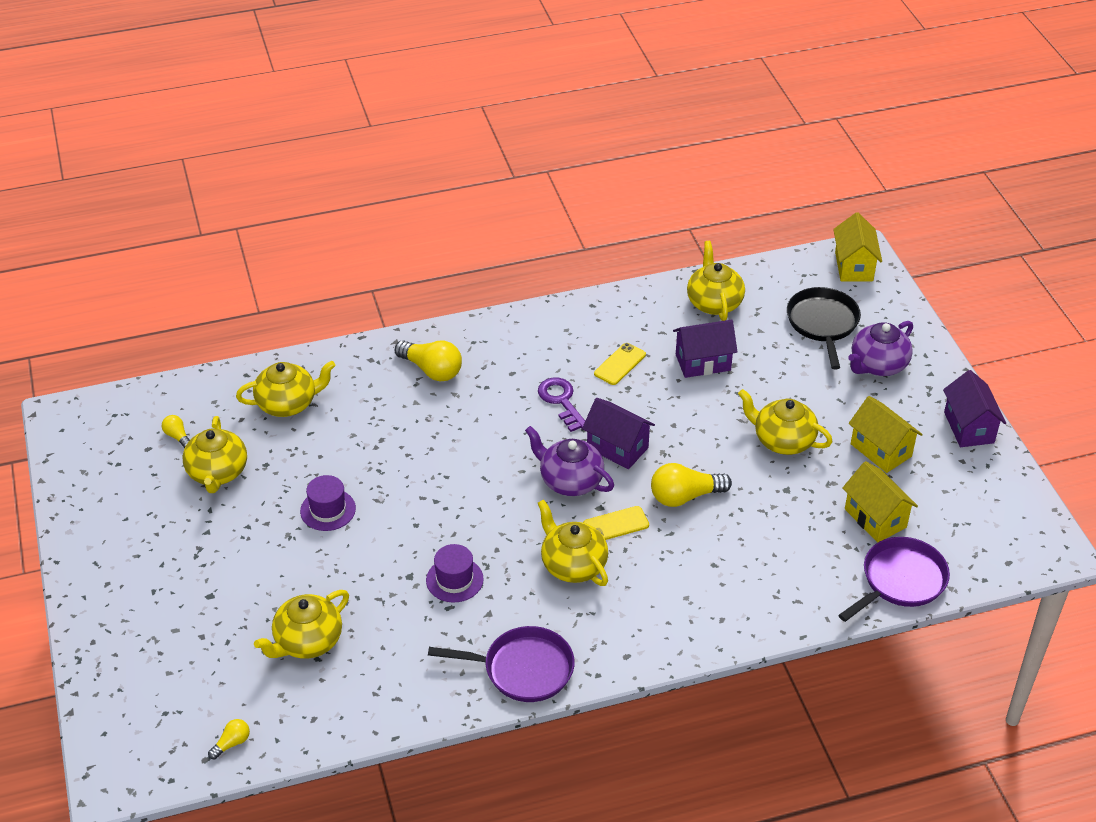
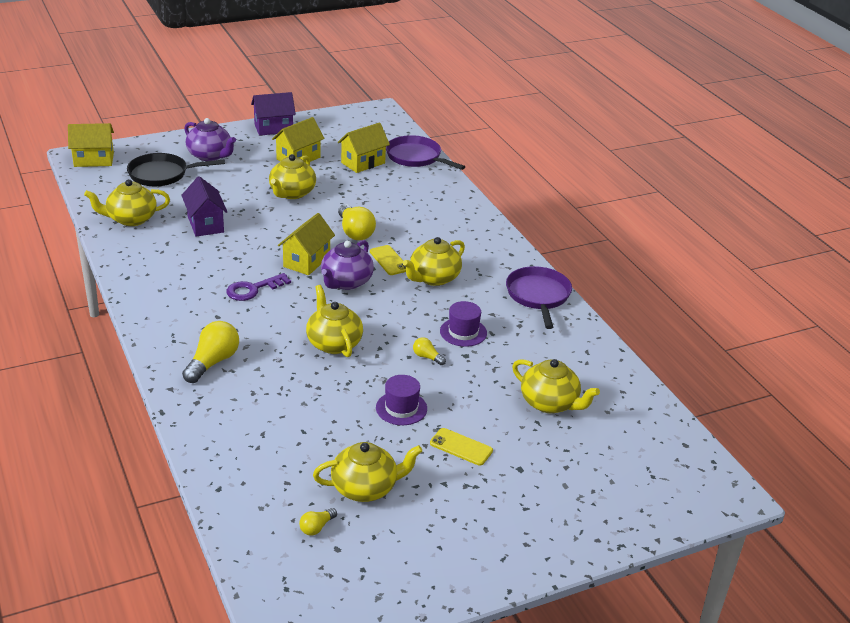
camera: 100 degrees left, 10 degrees down
(232, 743) = (664, 432): yellow light bulb -> yellow light bulb (427, 357)
(288, 403) = (262, 451): yellow teapot -> yellow teapot (333, 343)
(617, 448) = (306, 261): purple house -> yellow house
(620, 364) = (207, 262): yellow phone -> yellow phone (461, 447)

